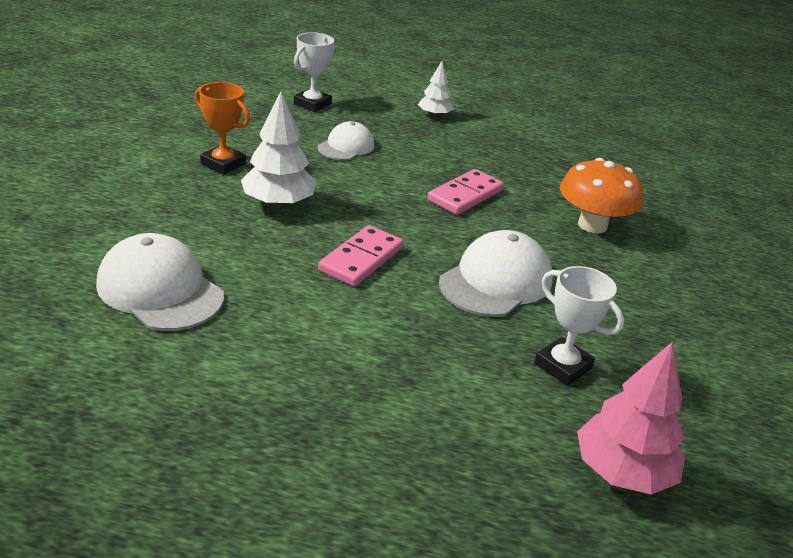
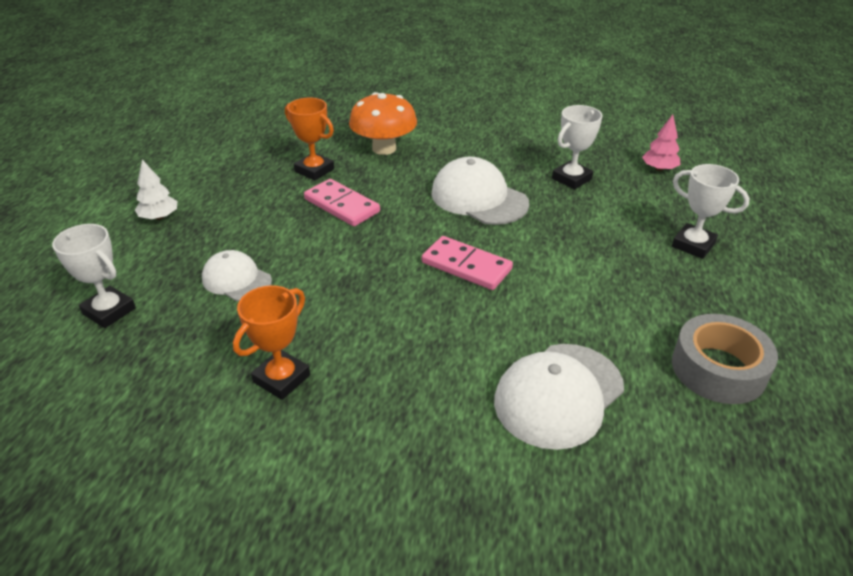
camera: 85 degrees left, 5 degrees up
(159, 410) = (718, 369): none -> grey tape
(278, 203) = (372, 324): white tree -> none
(405, 456) = (693, 245): none -> white trophy
(530, 183) = (314, 170): none -> orange trophy
(622, 472) = (659, 169): pink tree -> pink tree, size x0.60

